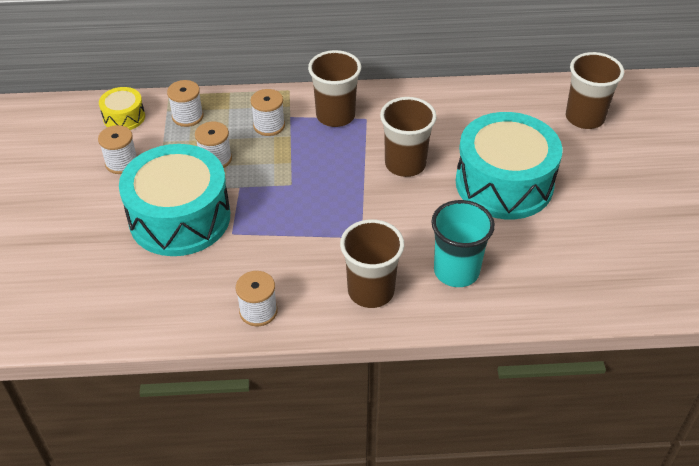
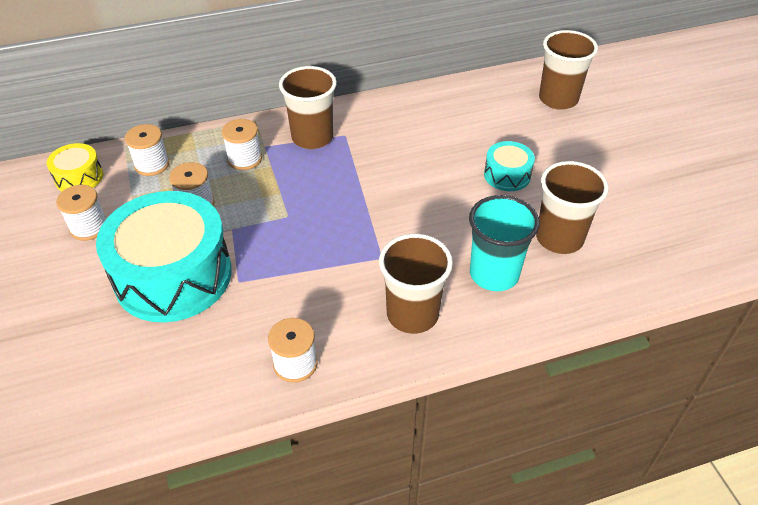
camera: 15 degrees left, 0 degrees up
(405, 164) = (401, 174): brown cup -> brown cup (559, 238)
(504, 183) = (507, 175): turquoise drum -> turquoise drum, size x0.46

